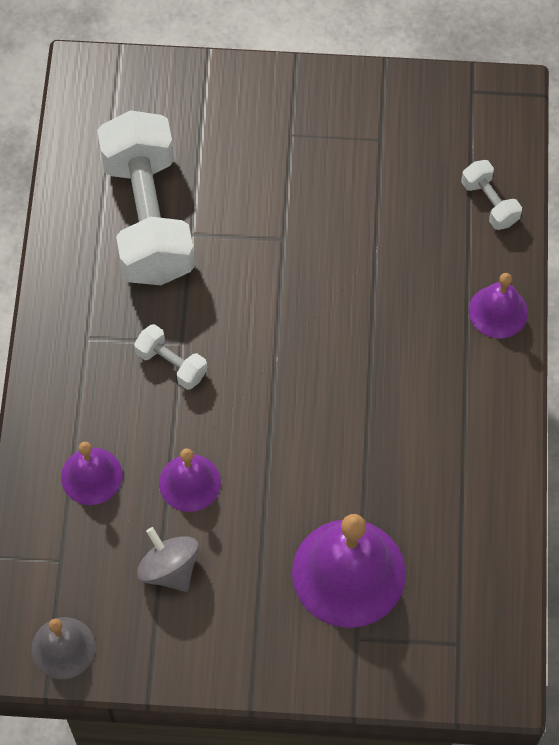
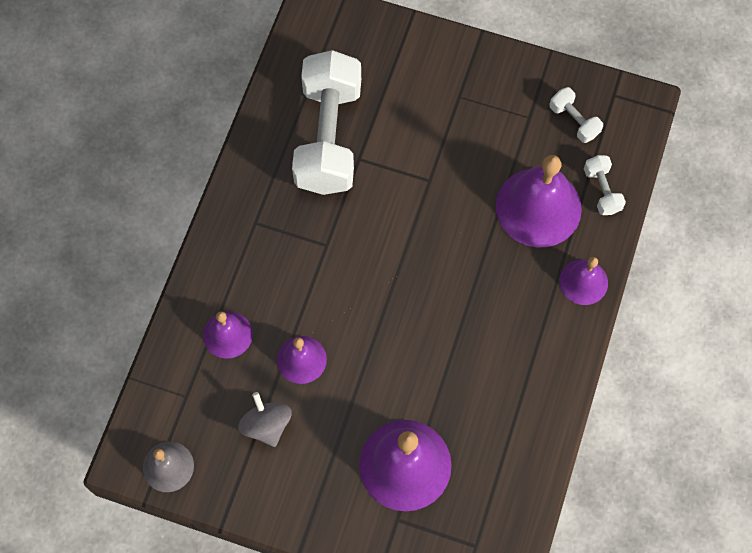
camera: 15 degrees right, 5 degrees up
(171, 364) = (314, 260): white dumbbell -> white dumbbell (574, 121)
(421, 239) = (538, 207): none -> purple bell

